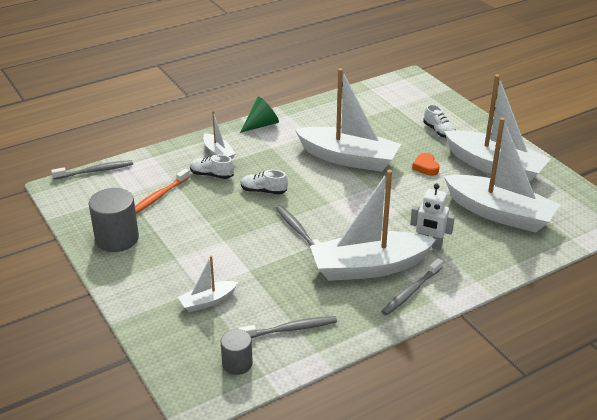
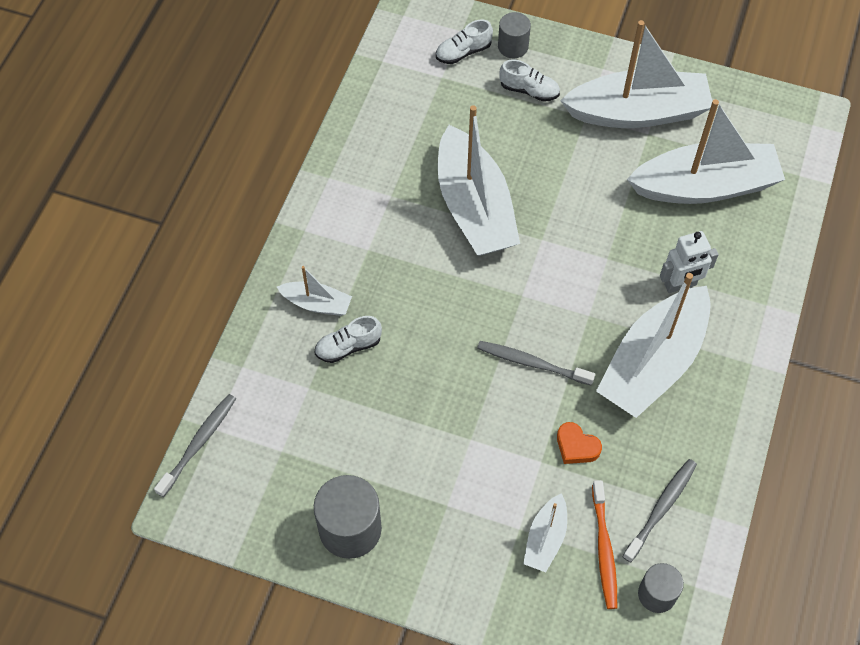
camera: 40 degrees left, 25 degrees up
(158, 197) = (324, 428): orange toothbrush -> orange toothbrush (604, 549)
(261, 125) = (317, 217): green cone -> none
(263, 191) = (434, 329): white shoe -> white shoe (463, 52)
(348, 158) = (474, 207): white boat -> white boat turned 90 degrees clockwise
(411, 291) = (722, 366): grey toothbrush -> none
(426, 167) = (569, 163): orange heart -> orange heart (576, 446)
(451, 112) = (513, 46): none -> grey cylinder

